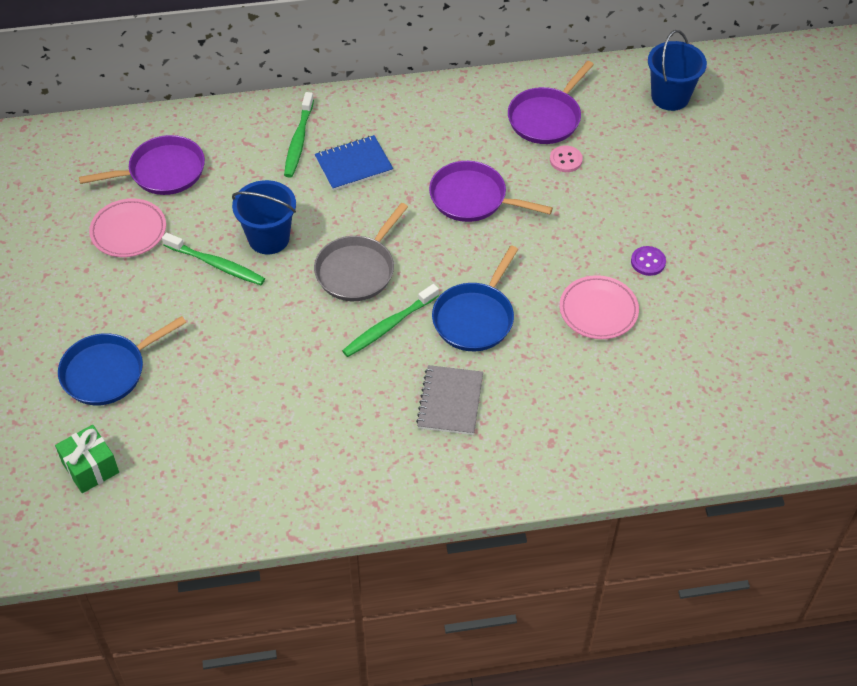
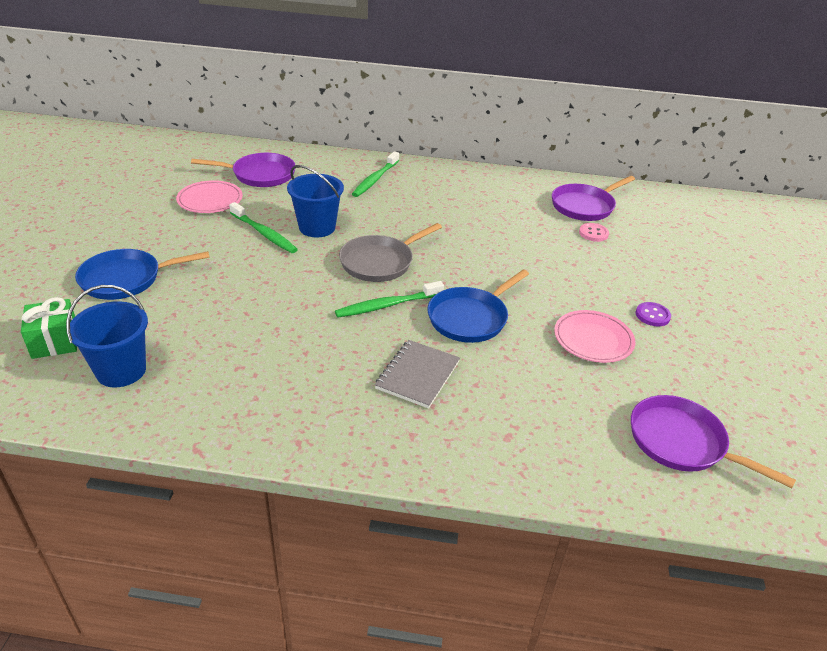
camera: 15 degrees right, 15 degrees down
(353, 165) = (411, 200): blue notebook -> none
(472, 198) = (502, 239): purple pan -> purple pan (682, 442)
(670, 97) = (697, 215): blue bucket -> blue bucket (121, 370)

